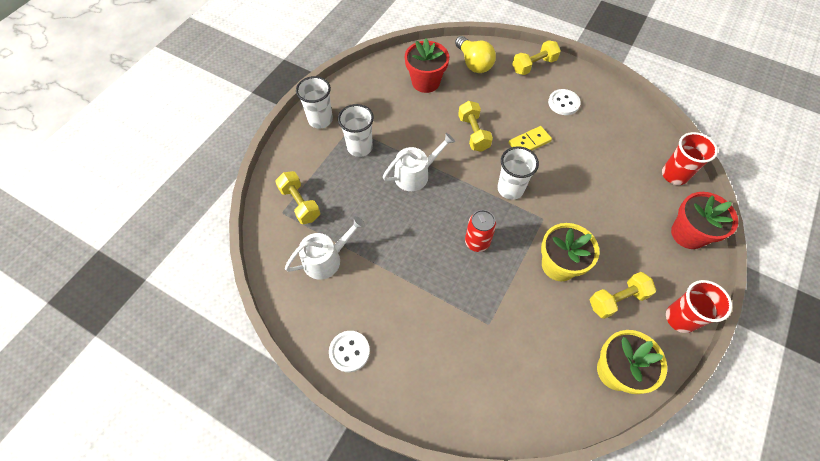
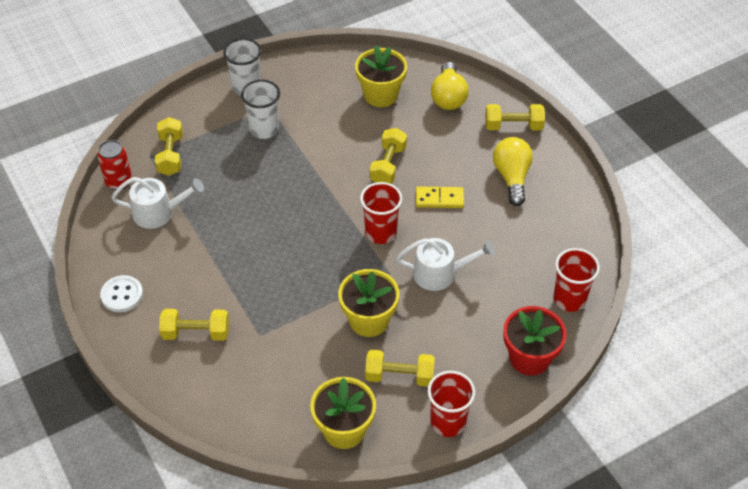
camera: 30 degrees right, 10 degrees down
(415, 174) = (298, 178): white watering can -> white watering can (440, 273)
(425, 82) = (380, 95): red flower pot -> yellow flower pot
(437, 351) = (196, 333): none -> yellow dumbbell
(477, 242) = (307, 263): red can -> red can (119, 182)
(510, 189) = (381, 233): white cup -> red cup
(563, 103) = (512, 177): white button -> yellow light bulb

